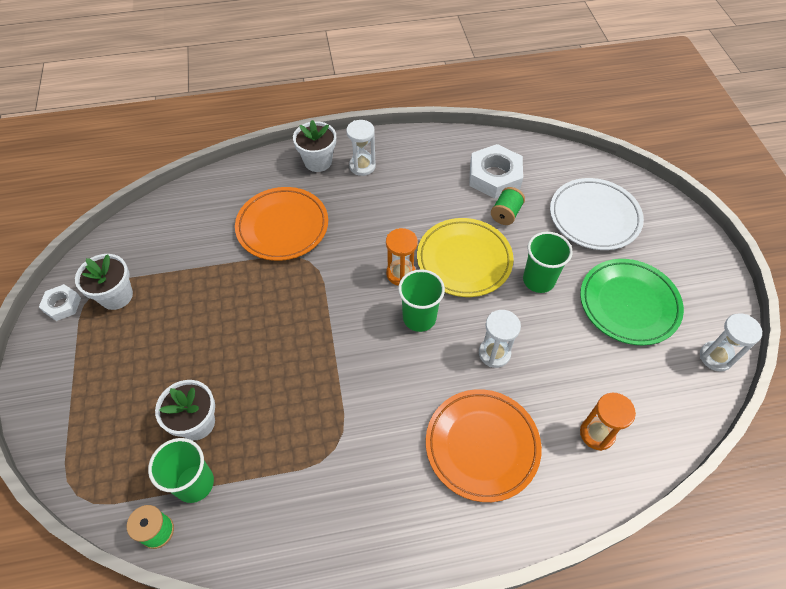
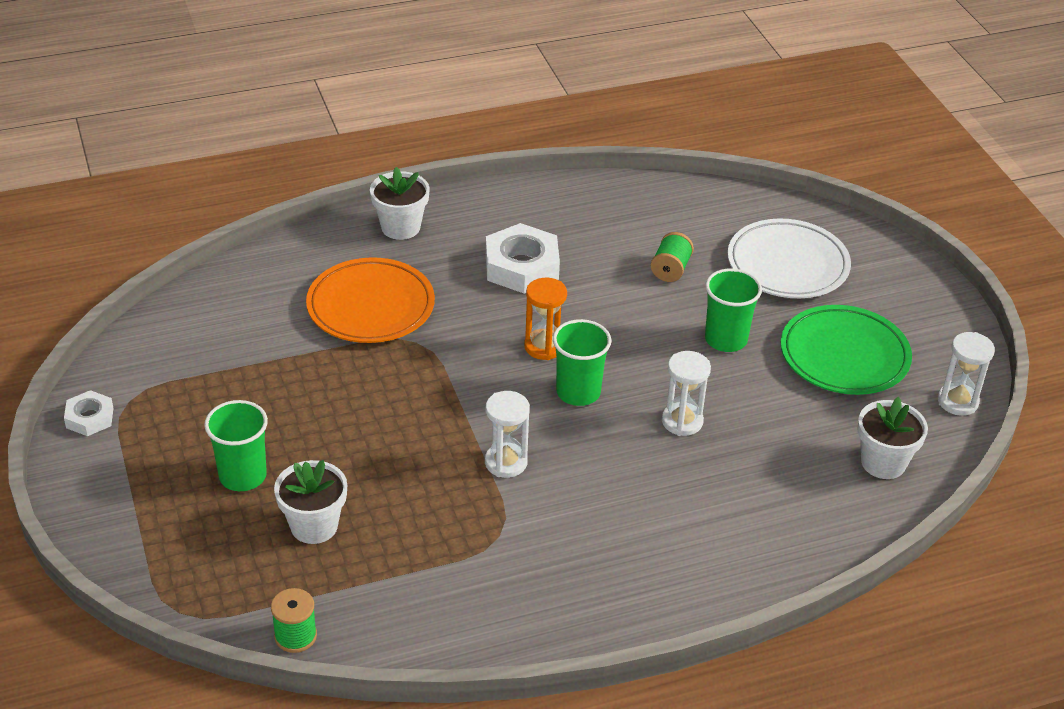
camera: 10 degrees left, 15 degrees down
(116, 296) = (162, 402): white flower pot -> white flower pot (883, 462)
(194, 483) = (329, 586): green cup -> green cup (243, 476)
(362, 166) = (464, 228): white hourglass -> white hourglass (506, 462)
(464, 260) = (624, 325): yellow plate -> none
(482, 446) = (683, 515): orange plate -> none
(494, 176) = (648, 228): white nut -> white nut (522, 266)
(597, 433) = (822, 490): orange hourglass -> none

